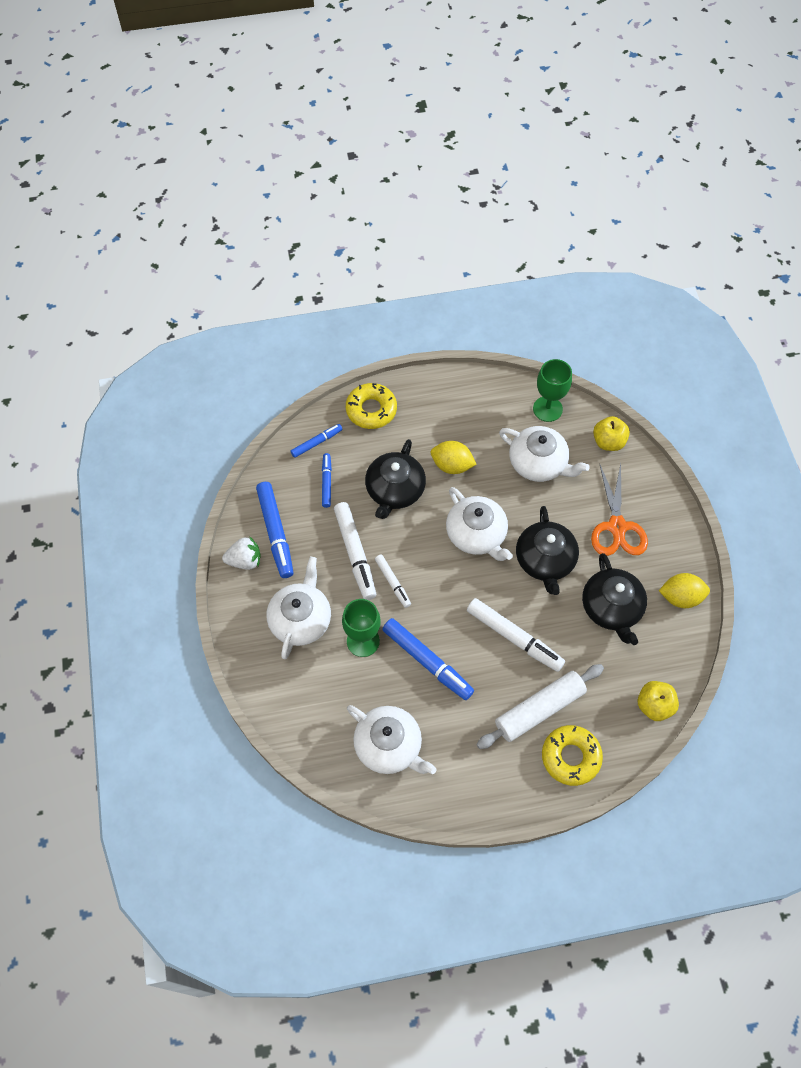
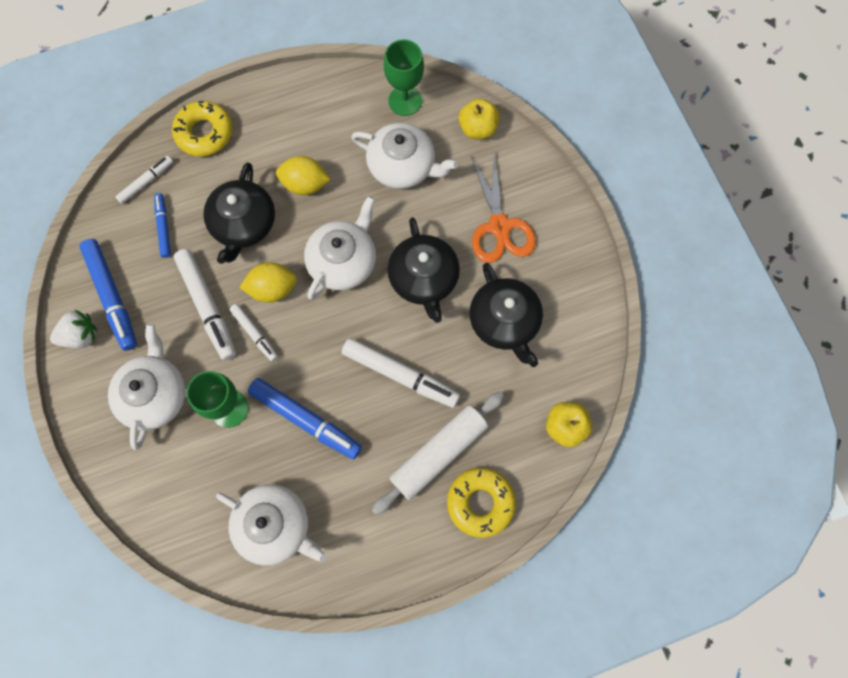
camera: 10 degrees left, 10 degrees up
(316, 443) = (146, 182): blue marker -> white marker
(477, 534) = (343, 261): white teapot -> white teapot turned 105 degrees counterclockwise
(680, 597) = (579, 296): yellow lemon -> yellow lemon (272, 289)

